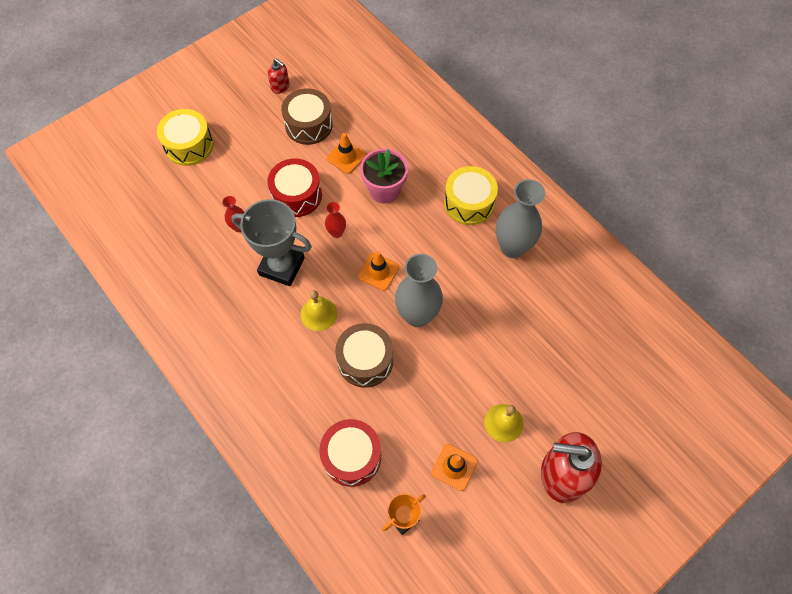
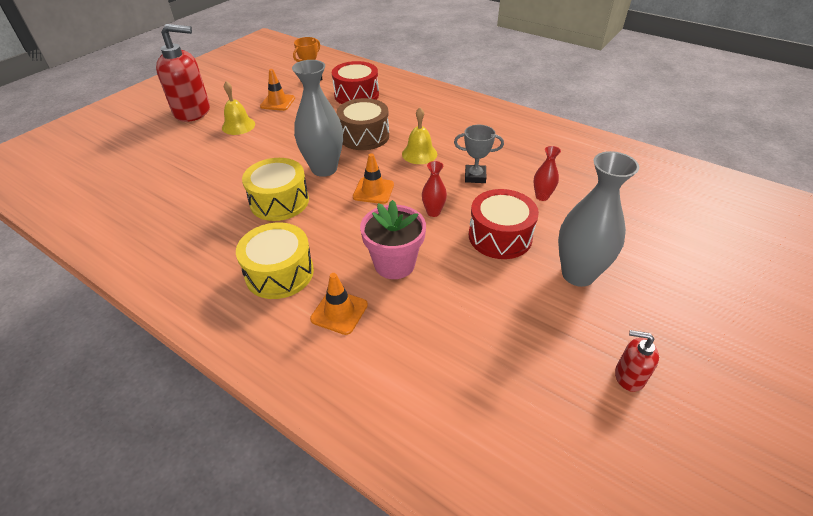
camera: 165 degrees right, 20 degrees down
(189, 145) = (675, 260): yellow drum -> yellow drum (279, 201)
(281, 266) = (475, 176): grey trophy -> grey trophy, size x0.55
(308, 125) = (541, 324): brown drum -> none
(346, 157) = (462, 292): orange traffic cone -> orange traffic cone (339, 312)
(512, 247) = (222, 239): grey vase -> grey vase (578, 274)

